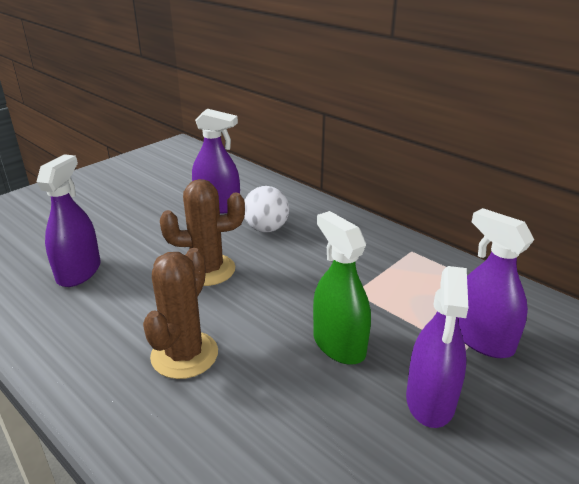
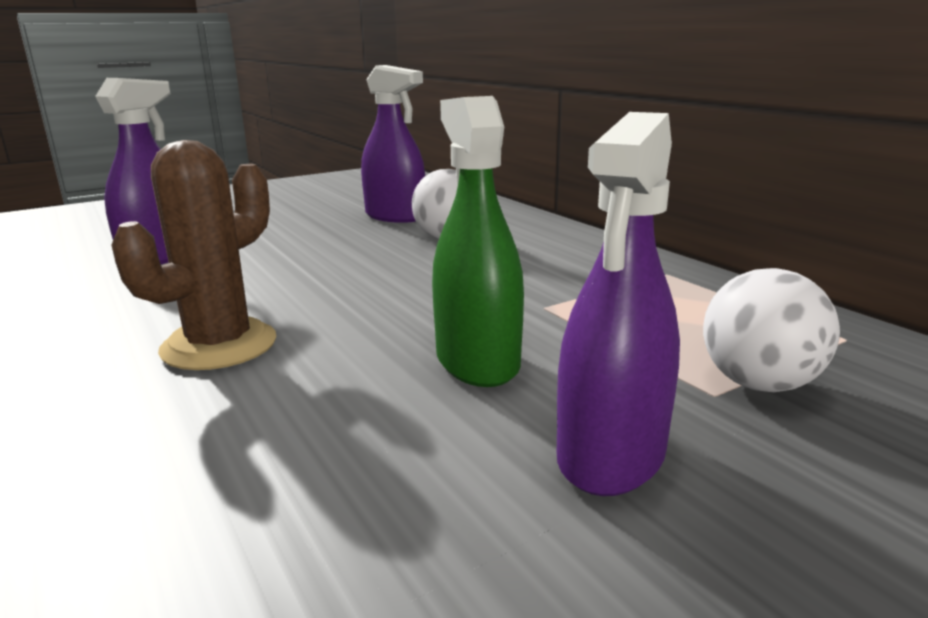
camera: 15 degrees right, 10 degrees down
(208, 270) = (331, 268): brown cactus -> none
(482, 339) = (759, 384): purple spray bottle -> white ball

